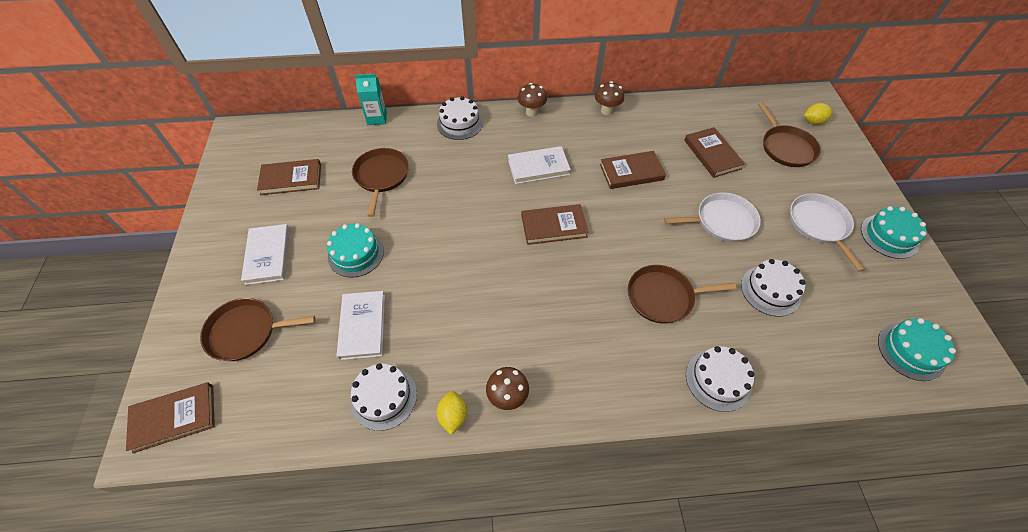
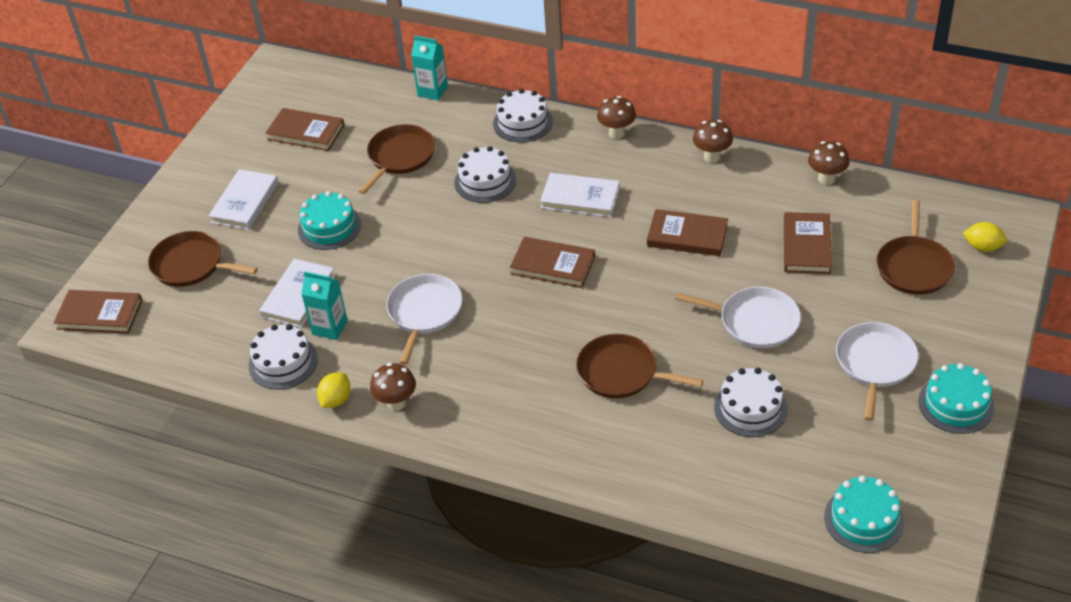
camera: 30 degrees right, 10 degrees down
(407, 346) = (330, 327): none -> turquoise carton
(480, 302) = (424, 312): none -> white pan
(688, 105) = (826, 179): none -> brown mushroom
(718, 380) = (619, 465): white cake -> white cake (485, 181)

